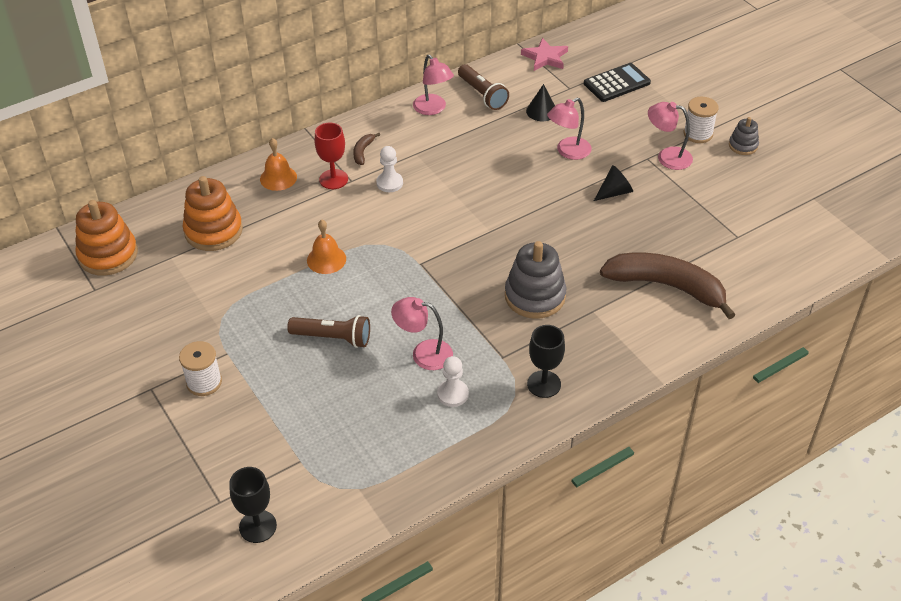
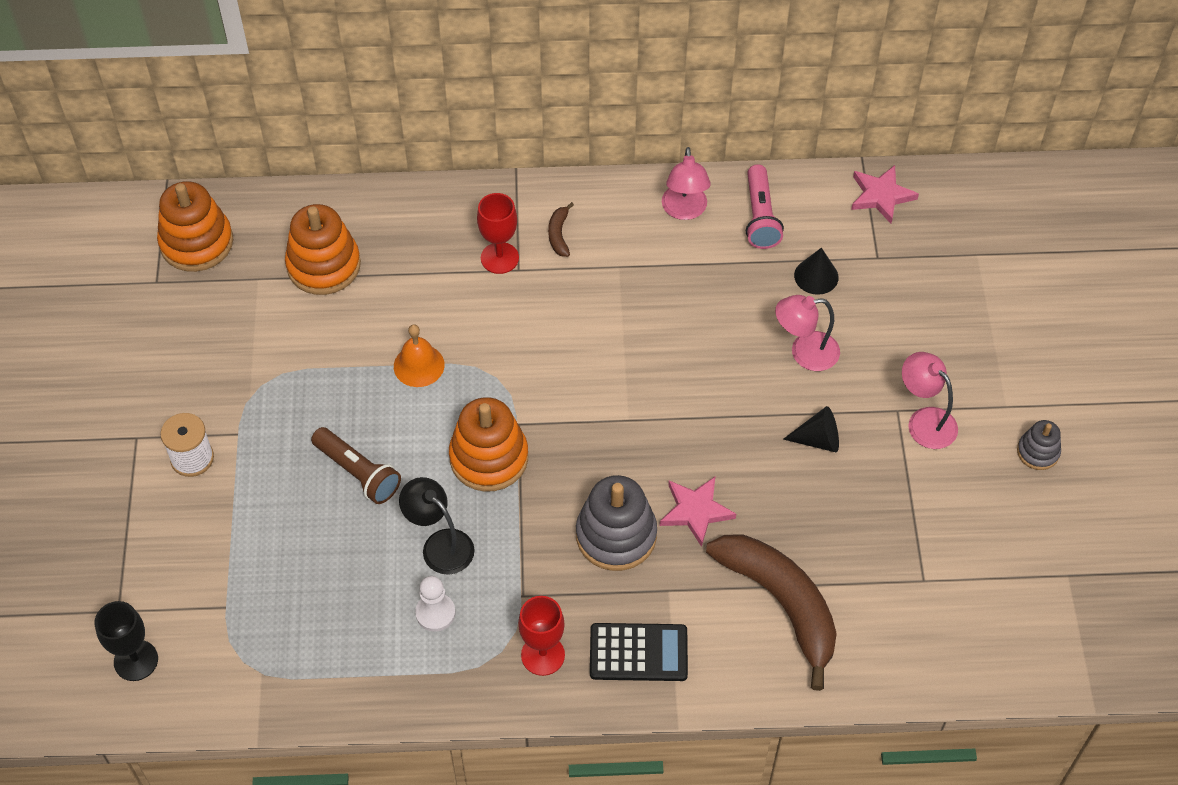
camera: 30 degrees right, 10 degrees up
(278, 178) = (439, 226): orange bell -> none
(363, 152) = (559, 235): brown banana -> brown banana turned 45 degrees counterclockwise
(389, 183) = (559, 294): white pawn -> none
(416, 290) = (489, 458): none -> orange stacking toy
(423, 353) = (440, 544): pink lamp -> black lamp
(482, 94) = (760, 217): brown flashlight -> pink flashlight
(544, 384) = (543, 655): black goblet -> red goblet
(573, 261) = (696, 511): none -> pink star
(617, 83) = (944, 278): black calculator -> black calculator (638, 653)
(698, 134) = (991, 406): white spool -> none

